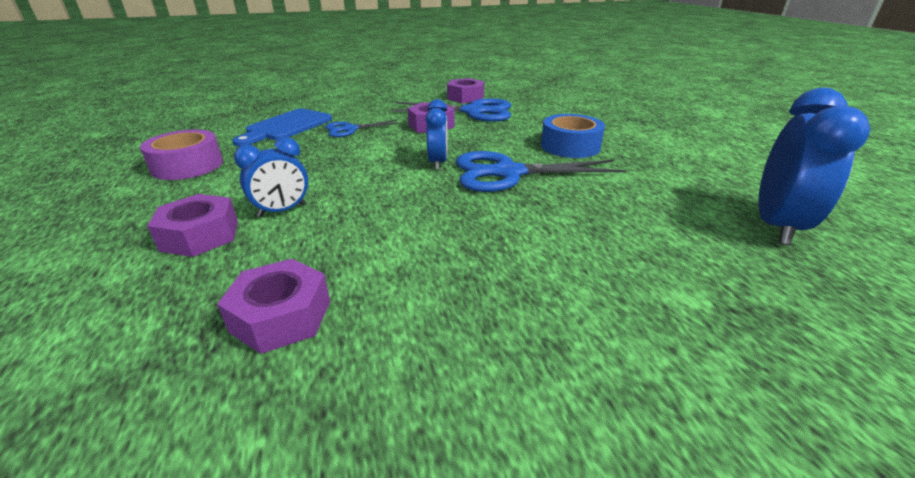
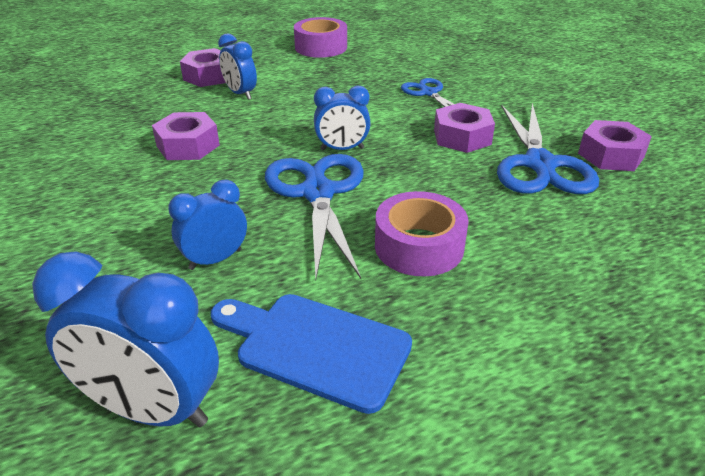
camera: 85 degrees right, 5 degrees up
(281, 316) = (110, 116): purple nut -> purple nut (188, 146)
(286, 126) = (424, 63): blue cutting board -> blue cutting board (316, 347)
(570, 146) = (419, 246): blue tape -> purple tape
(610, 211) = (215, 259): none -> blue clock

